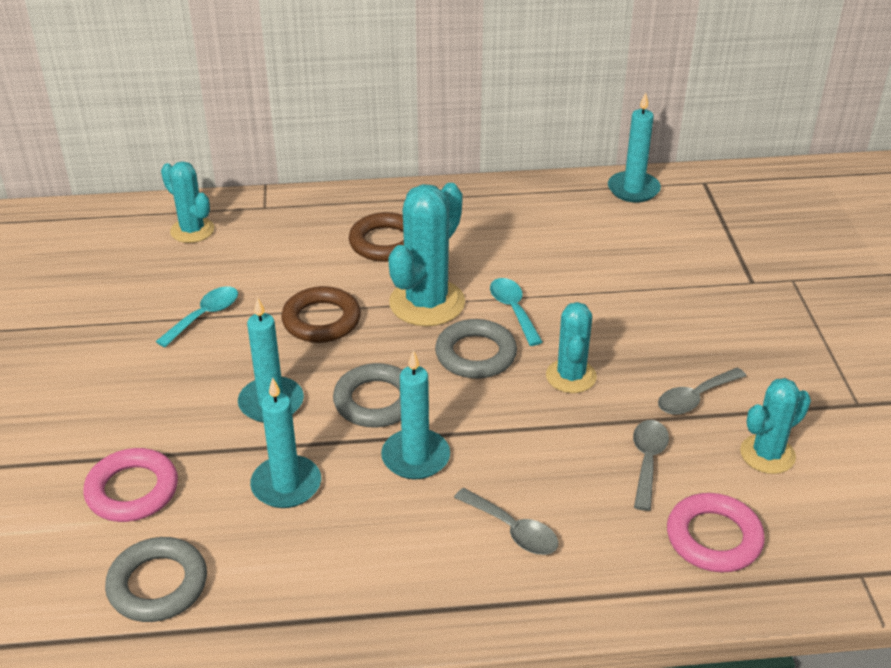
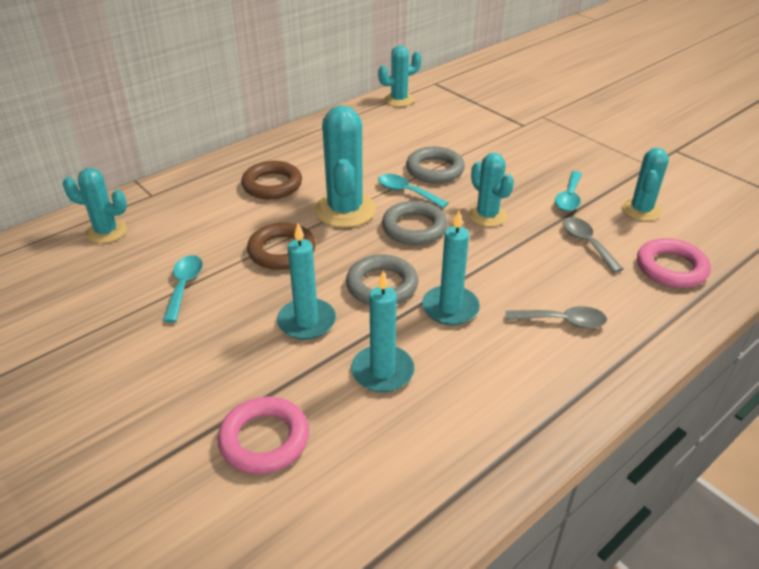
camera: 35 degrees left, 0 degrees up
(158, 585) = (366, 498): grey ring -> grey ring (435, 170)
(633, 189) = (399, 100): turquoise candle -> turquoise cactus
(694, 398) = (569, 197): grey spoon -> turquoise spoon

